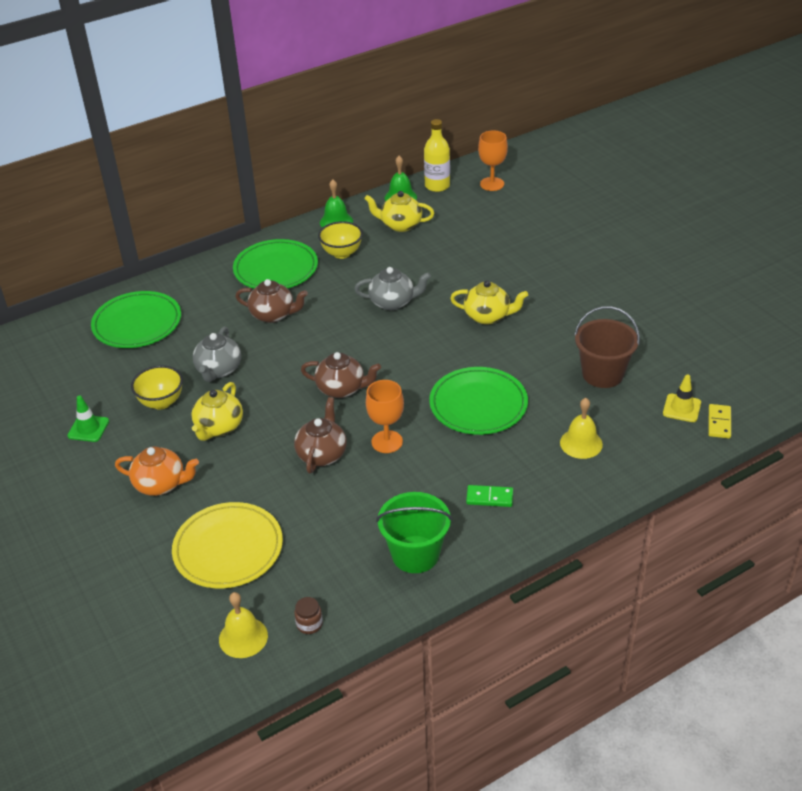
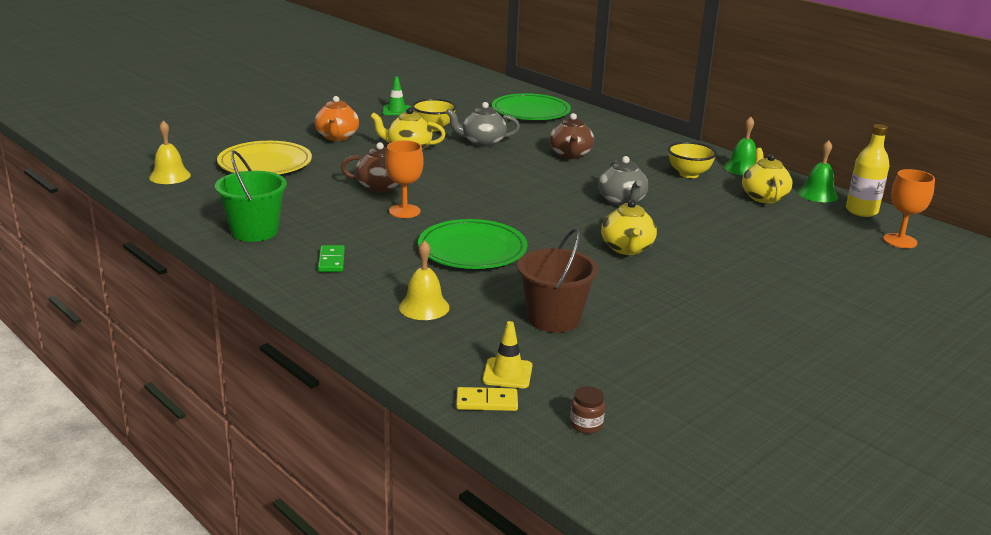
camera: 75 degrees right, 15 degrees down
(276, 269) = (641, 150): green plate -> none
(309, 624) = (178, 196): brown jar -> brown jar (586, 425)
(342, 389) = (474, 188): brown teapot -> none

